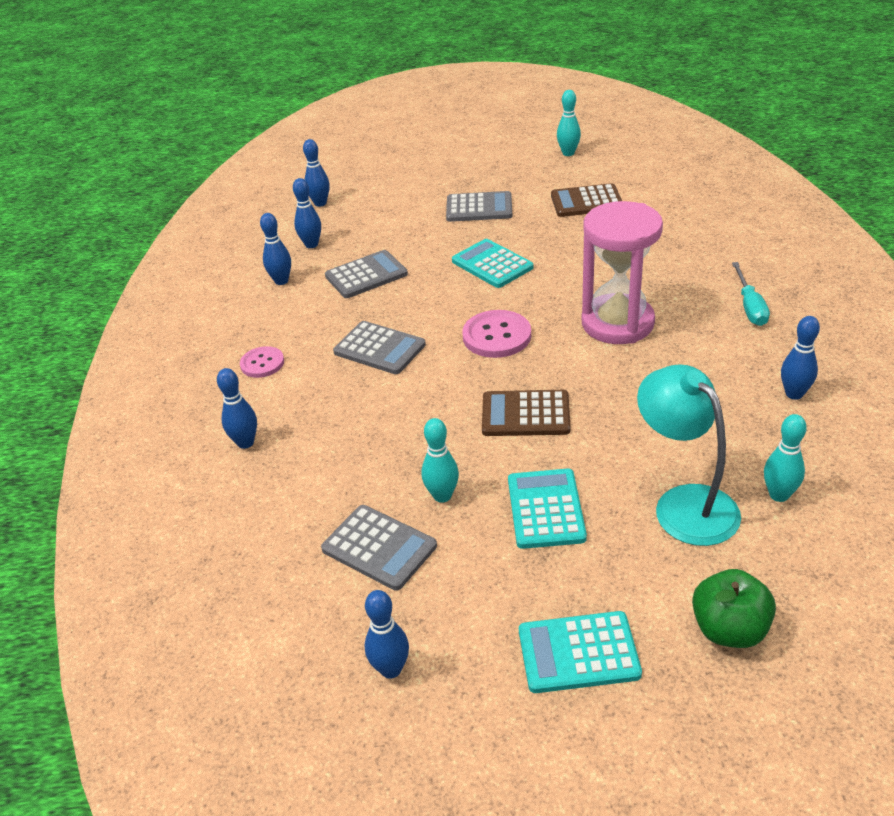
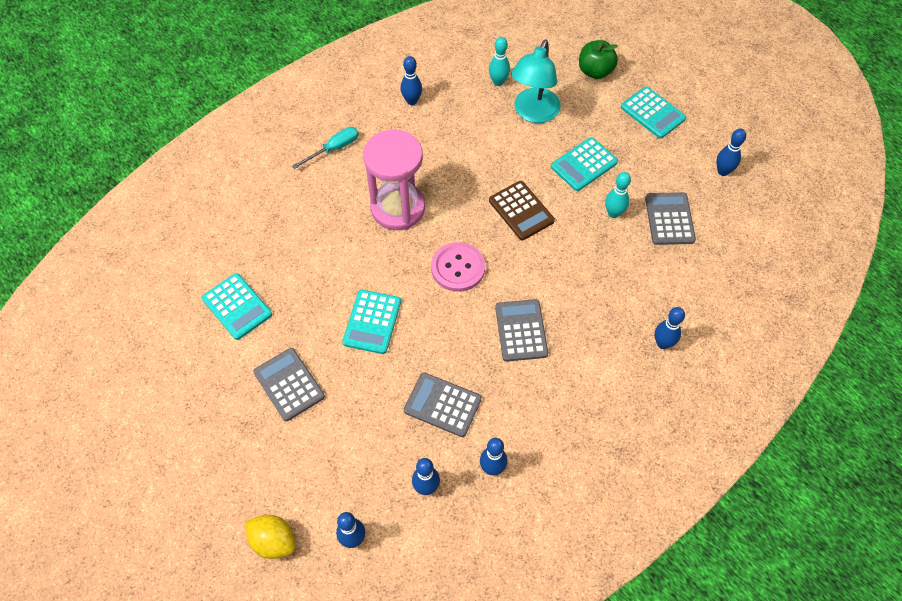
camera: 130 degrees left, 20 degrees up
(262, 363) = (591, 396): pink button -> none
(363, 173) = (273, 541): none -> yellow lemon
(568, 153) = (147, 368): turquoise bowling pin -> none
(586, 202) = (237, 307): brown calculator -> turquoise calculator

